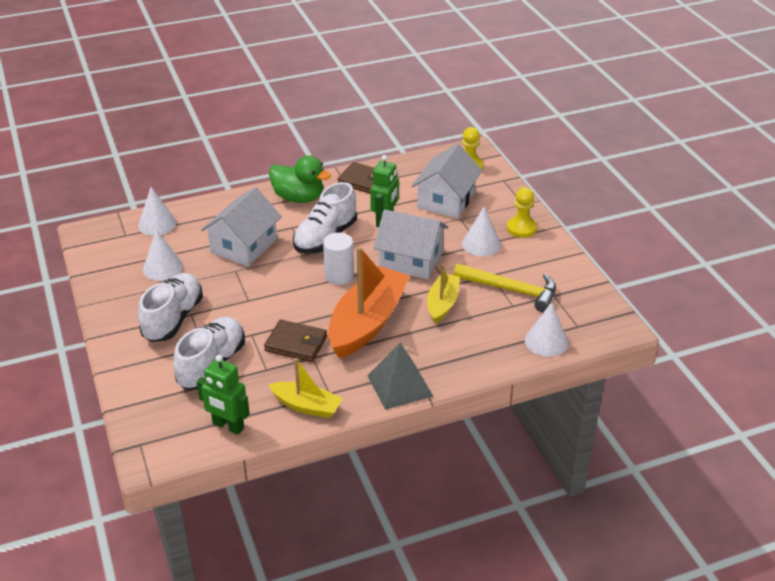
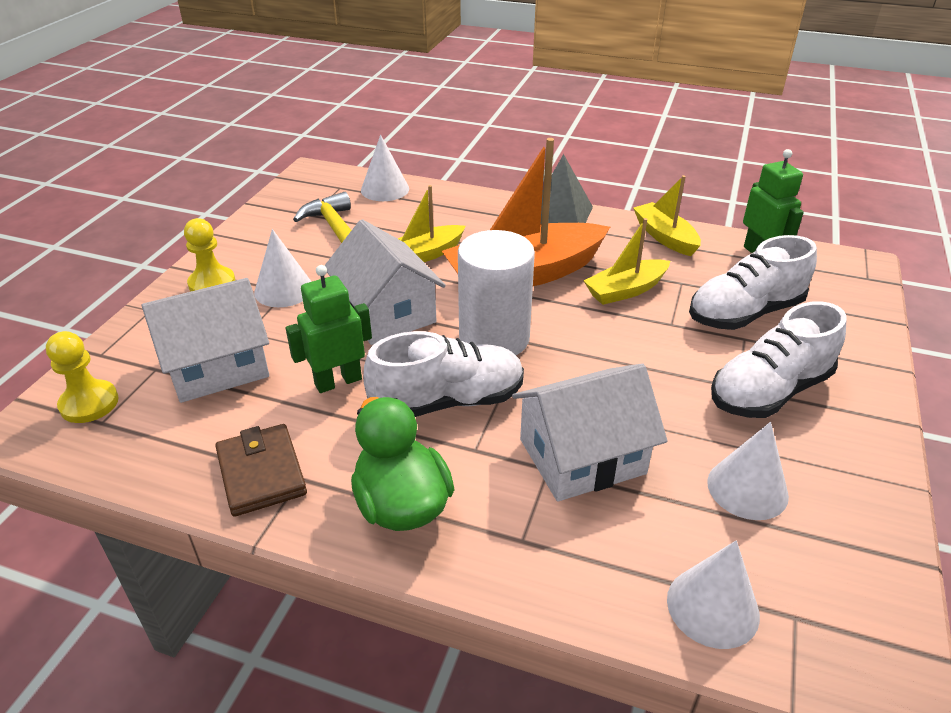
camera: 140 degrees left, 0 degrees up
(296, 344) = (626, 290): brown wallet -> yellow boat
(339, 276) = (494, 338): white cylinder -> white cylinder, size x1.53

